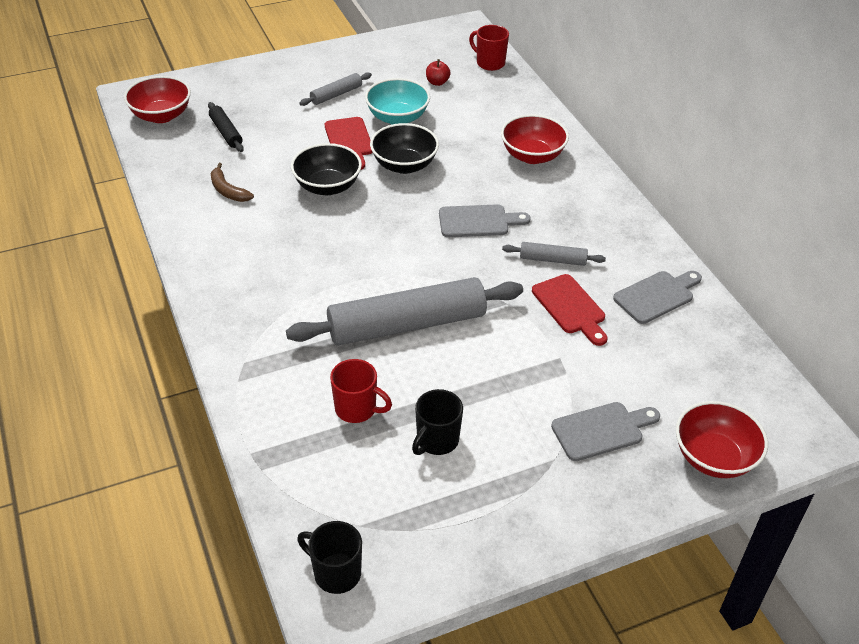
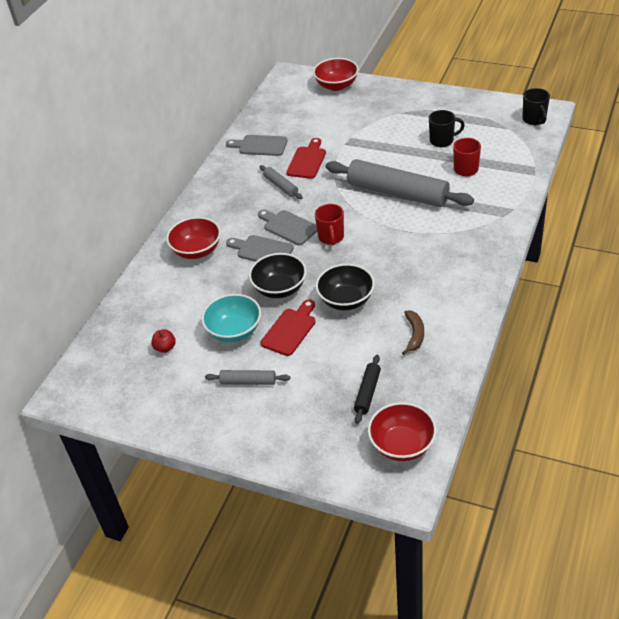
camera: 130 degrees left, 0 degrees up
(489, 63) = (105, 343): red mug -> red mug (331, 237)
(601, 430) = (367, 112): grey cutting board -> grey cutting board (262, 250)

